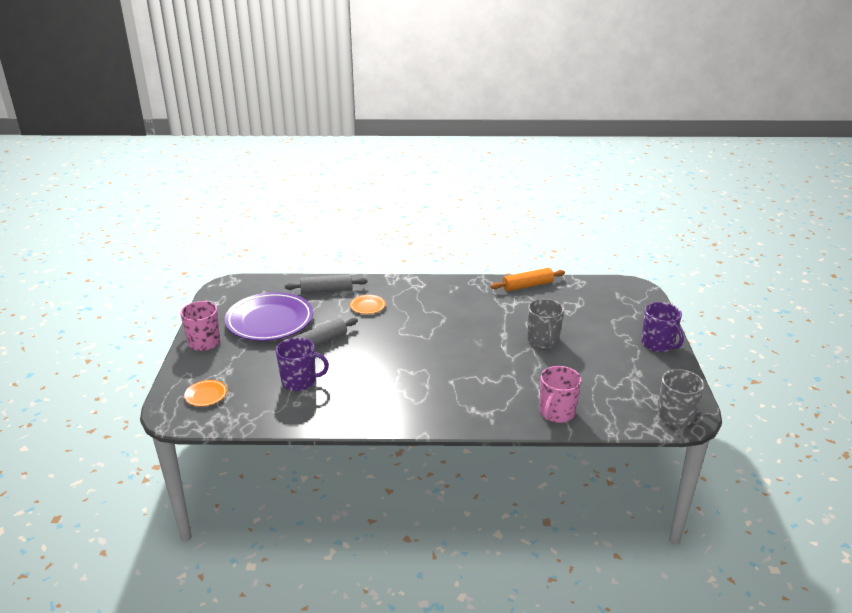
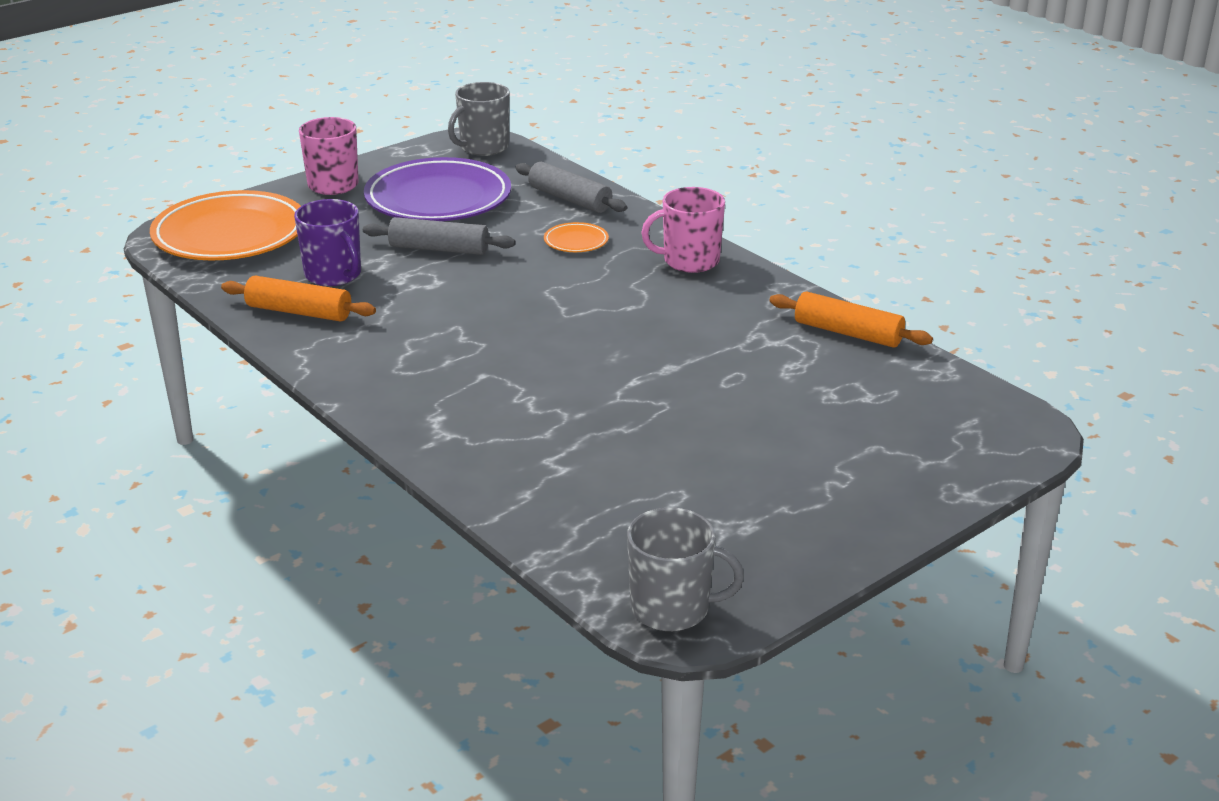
camera: 50 degrees right, 0 degrees up
(206, 395) = (230, 235): orange plate -> orange plate, size x2.38
(322, 407) = (299, 312): none -> orange rolling pin
(543, 341) = (705, 406): grey mug -> grey mug (483, 147)
(556, 413) = (521, 490): pink mug -> pink mug (689, 261)
(658, 344) = (870, 518): purple mug -> none

